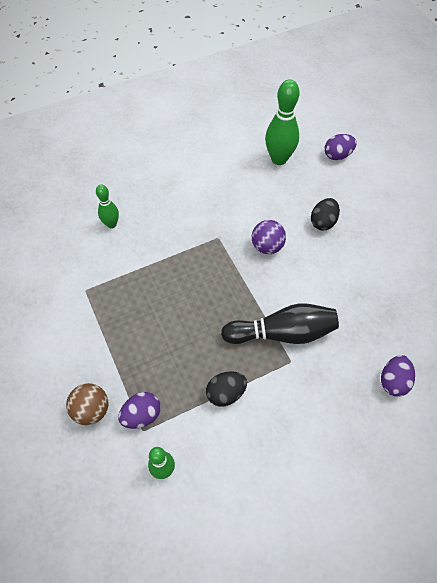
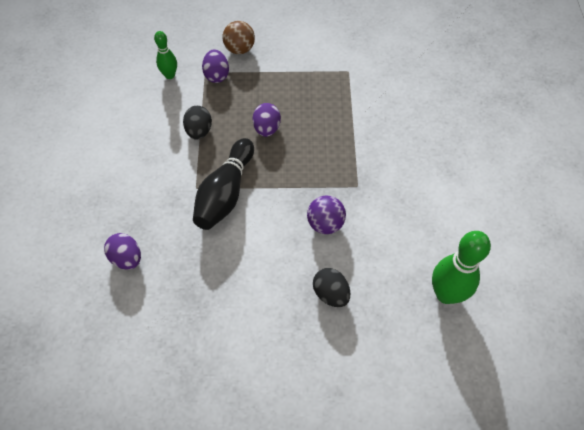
camera: 115 degrees right, 0 degrees up
(111, 224) = (414, 108): green bowling pin -> none
(337, 155) = (427, 368): purple egg -> purple egg (267, 128)

